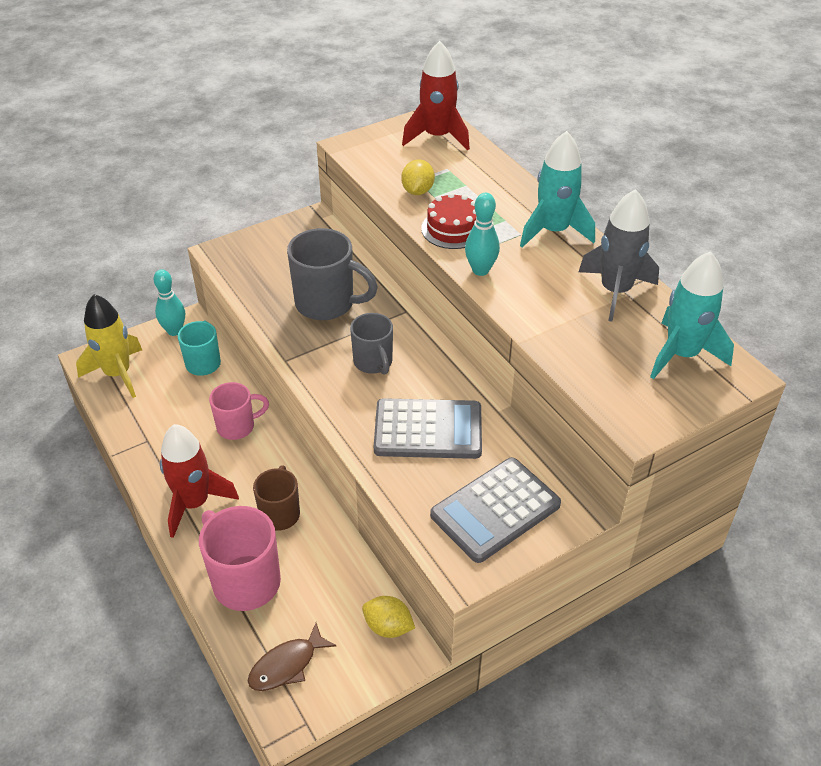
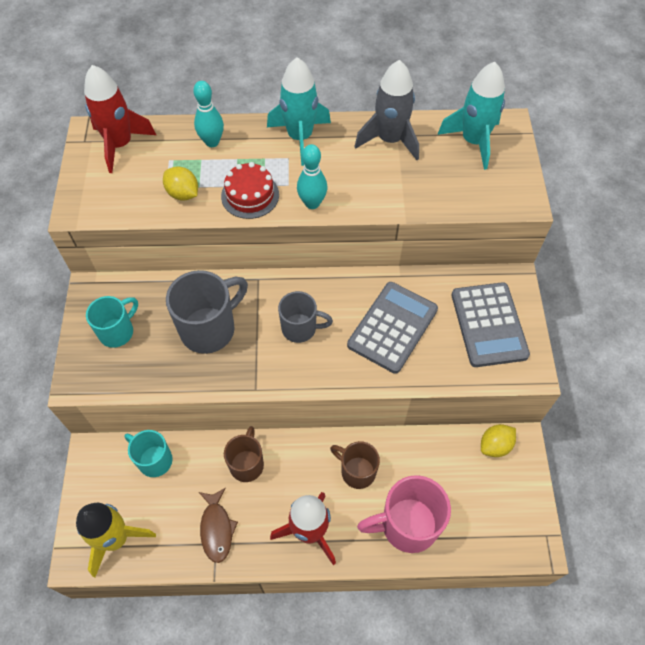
camera: 60 degrees left, 15 degrees up
(174, 331) = (95, 468): turquoise bowling pin -> turquoise bowling pin (212, 142)
(237, 426) = (247, 464): pink mug -> brown mug
(282, 252) = (117, 332): none -> turquoise mug
(287, 665) = (495, 527): brown fish -> brown fish (217, 529)

